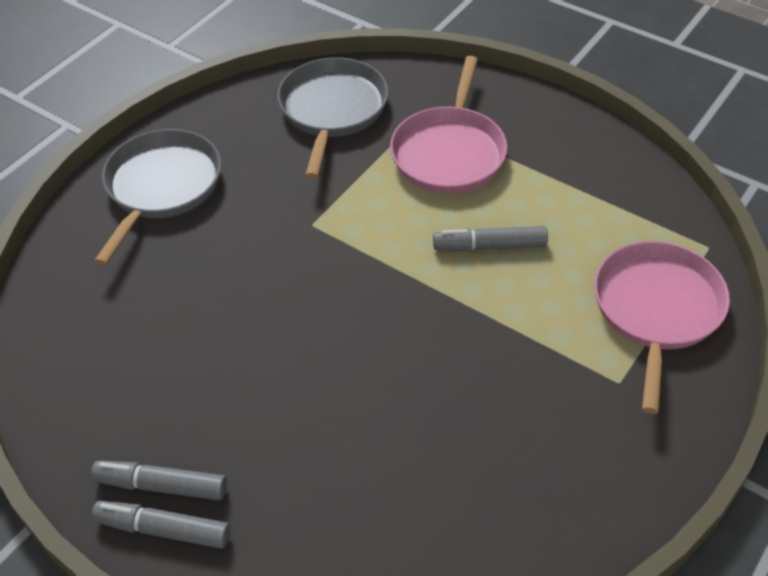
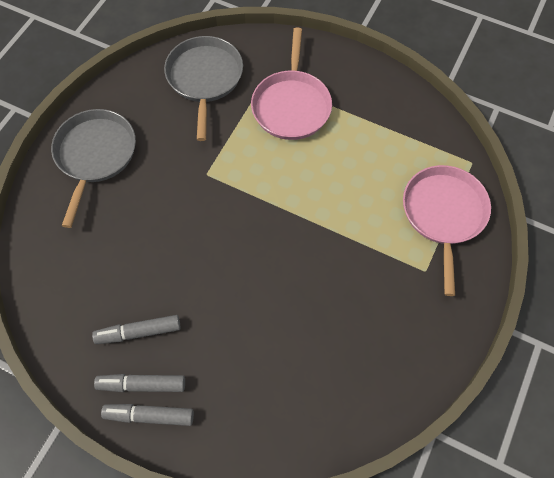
camera: 10 degrees left, 15 degrees up
(490, 246) = (329, 178): grey marker -> grey marker (139, 332)

